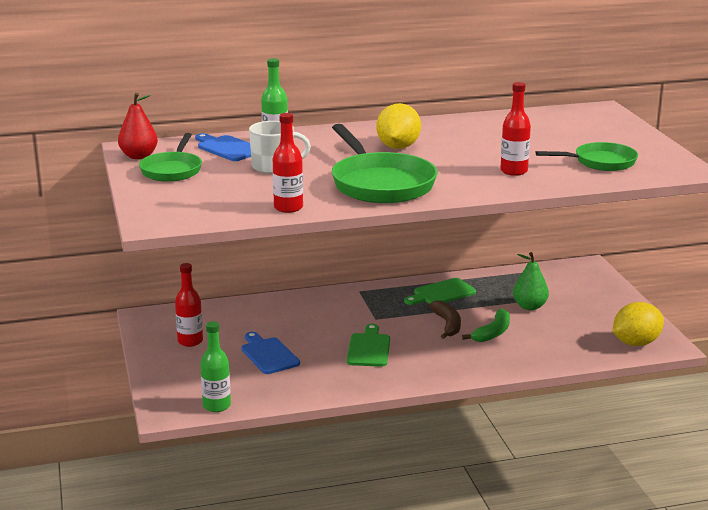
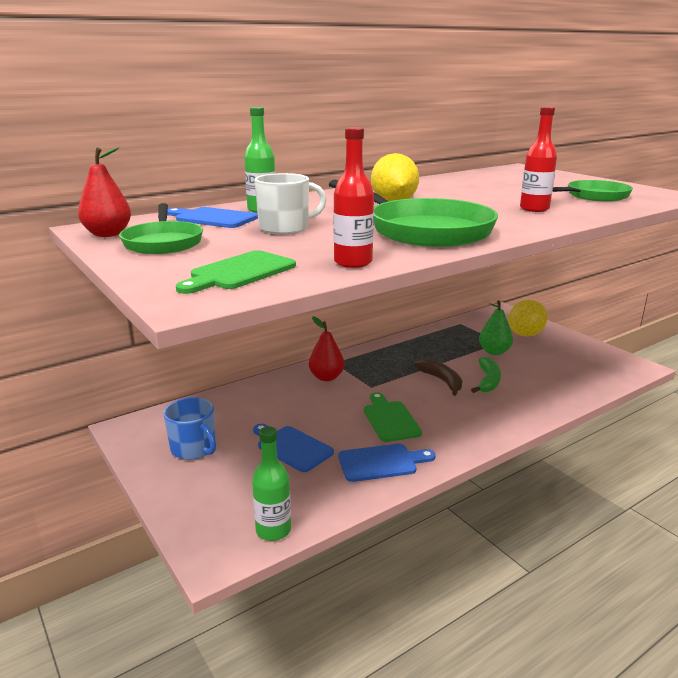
camera: 20 degrees left, 0 degrees up
(190, 341) = (194, 448): red bottle -> blue mug
(333, 379) = (381, 463): none -> blue cutting board
(340, 303) = (326, 377): none -> red pear
(441, 293) = (410, 352): green cutting board -> green cutting board (239, 272)
(636, 343) = (611, 369): yellow lemon -> yellow lemon (525, 334)

